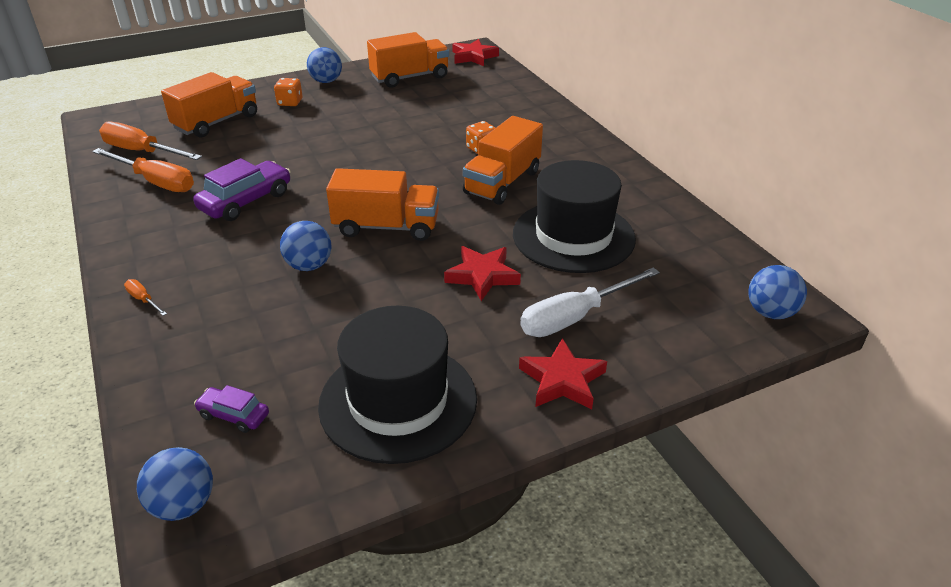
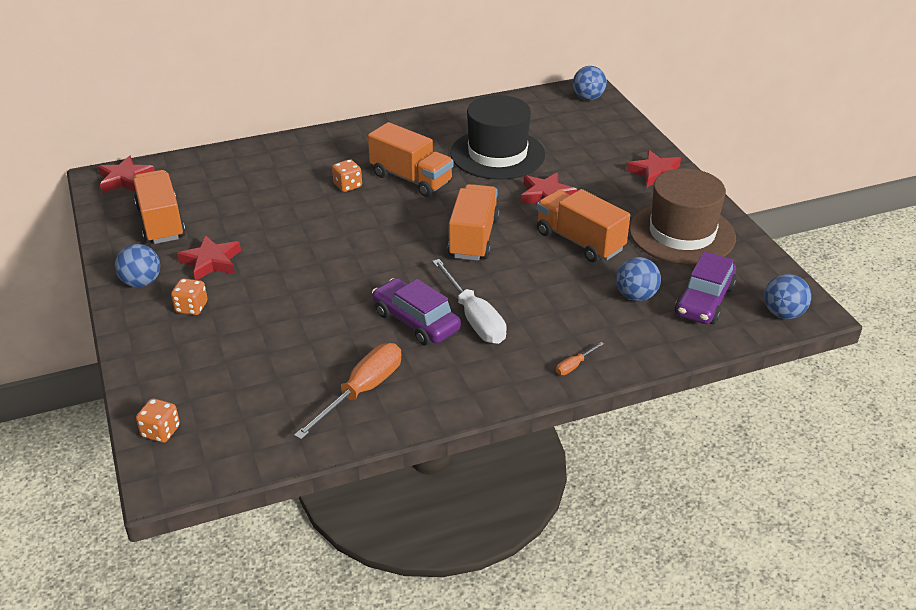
camera: 85 degrees left, 0 degrees up
(142, 152) = (283, 415): orange screwdriver -> none
(146, 110) = (161, 432): none -> orange dice
(216, 122) = (223, 362): orange truck -> orange truck (579, 241)
(234, 415) = (704, 301): purple car -> purple car, size x1.84
(309, 266) = (528, 277): blue ball -> blue ball (636, 296)
(352, 102) = (211, 262): none -> red star
(398, 401) = (682, 233): black hat -> brown hat
(574, 317) = (594, 163): white screwdriver -> white screwdriver (474, 318)

